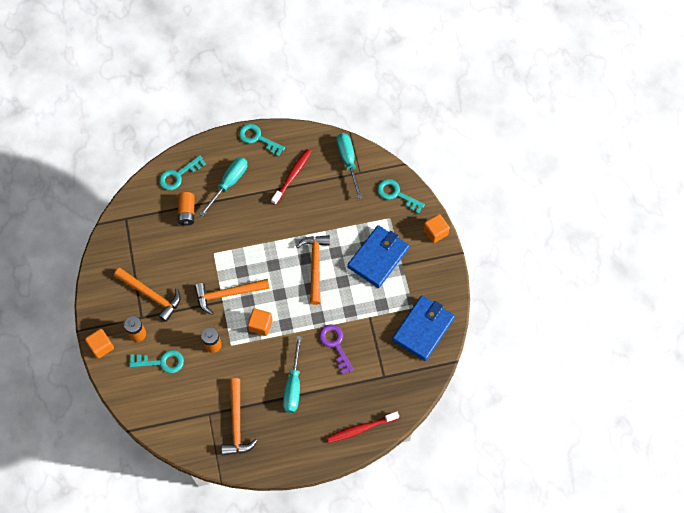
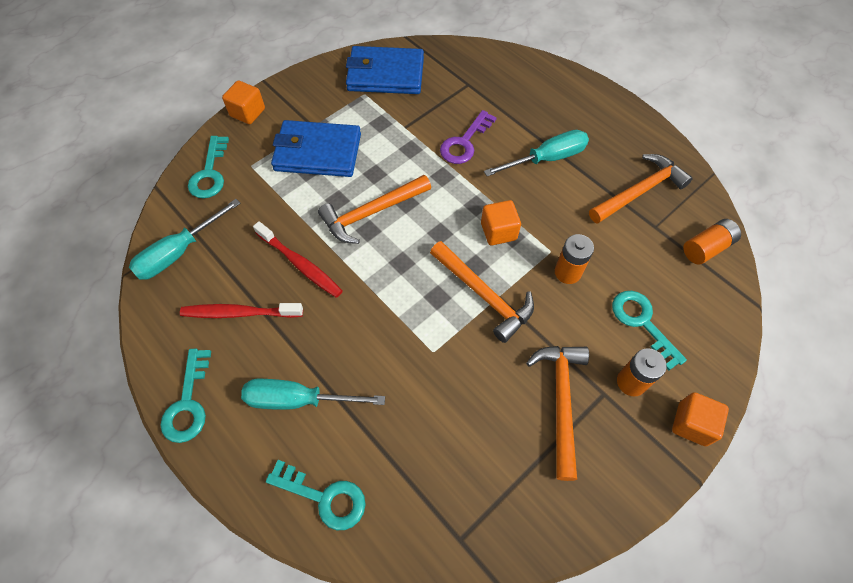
camera: 120 degrees left, 5 degrees down
(187, 212) = (387, 436): orange battery -> orange battery (706, 248)
(361, 429) = (542, 78): red toothbrush -> red toothbrush (300, 264)

